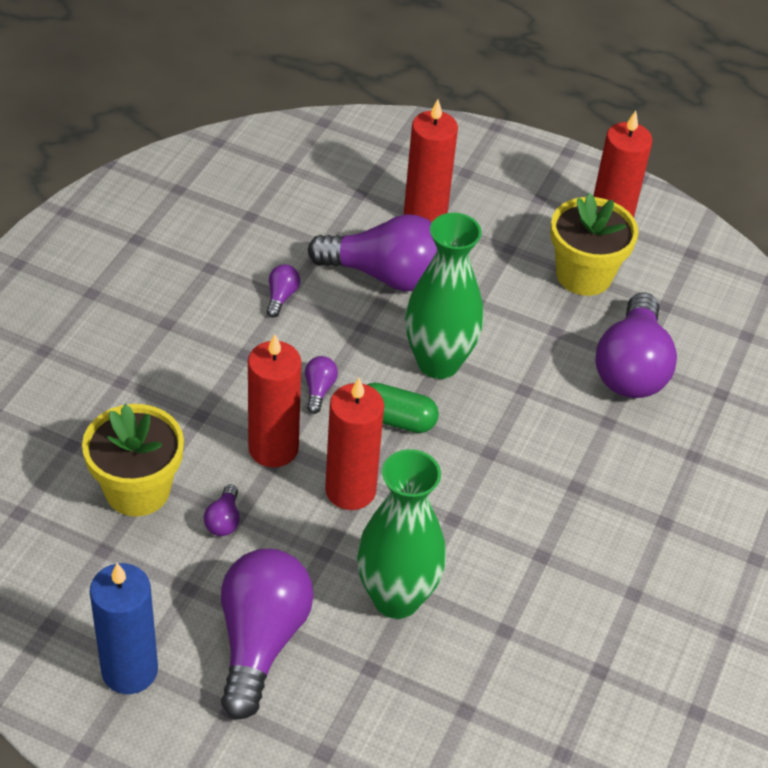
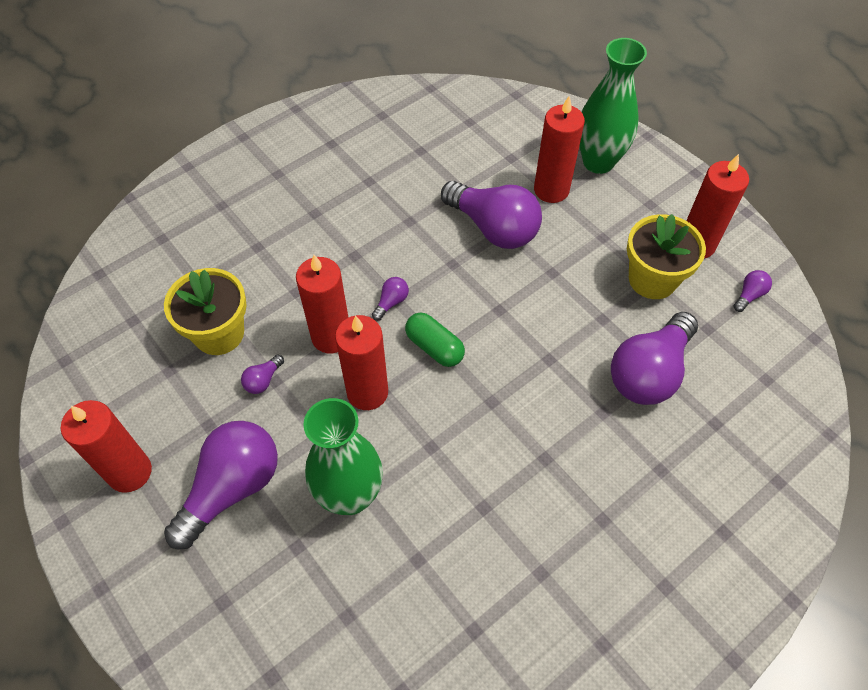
camera: 30 degrees right, 10 degrees up
(129, 670) = (130, 472): blue candle -> red candle
(281, 296) = (406, 219): purple light bulb -> purple light bulb (749, 295)
(438, 363) = (494, 312): green vase -> green vase (598, 162)

